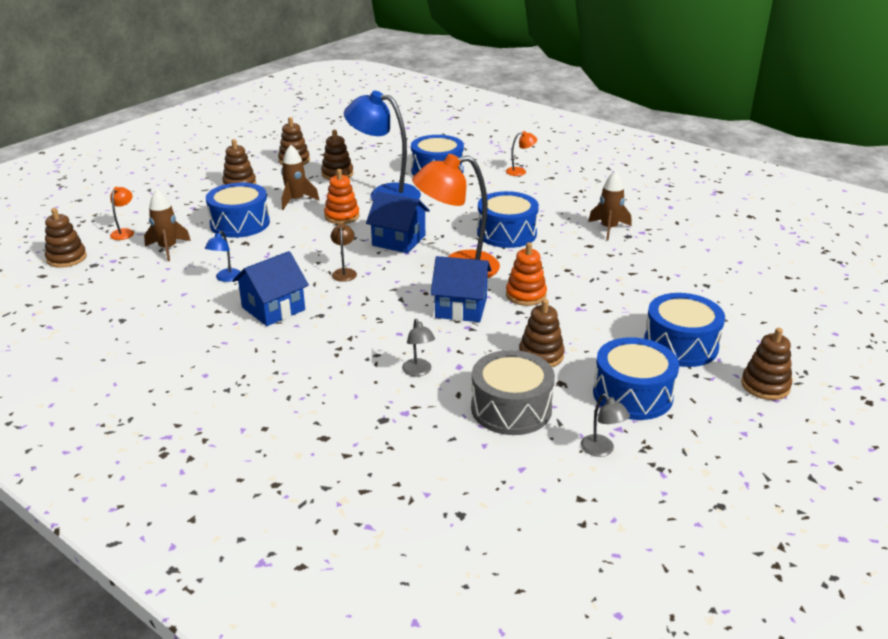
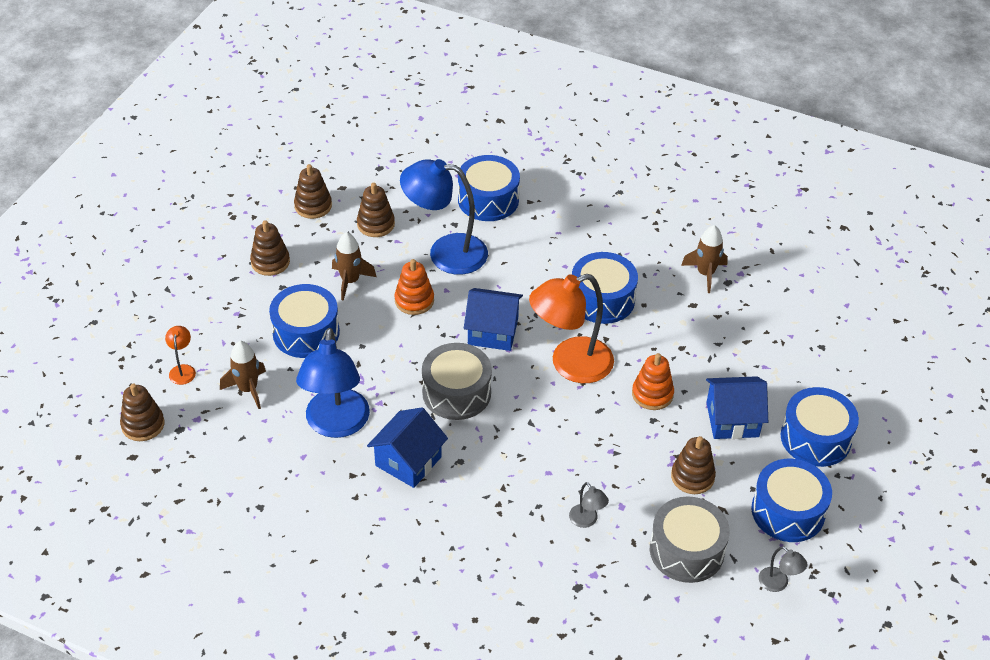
camera: 15 degrees left, 15 degrees up
(226, 278) = (336, 425): blue lamp -> blue lamp, size x2.35
(344, 272) = (456, 393): brown lamp -> grey drum
(461, 308) = (595, 424): blue house -> blue house (732, 419)
(520, 171) = (582, 186): orange lamp -> none
(765, 386) = (899, 477): brown stacking toy -> none

